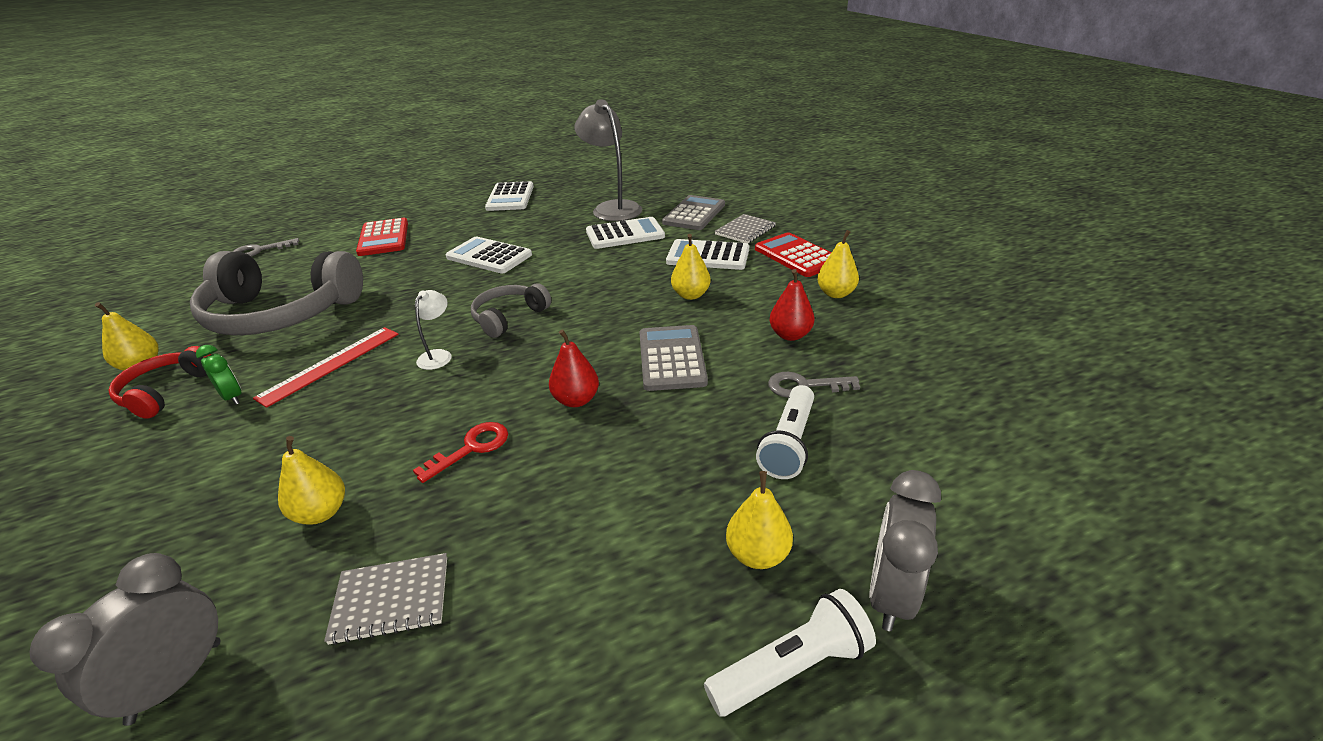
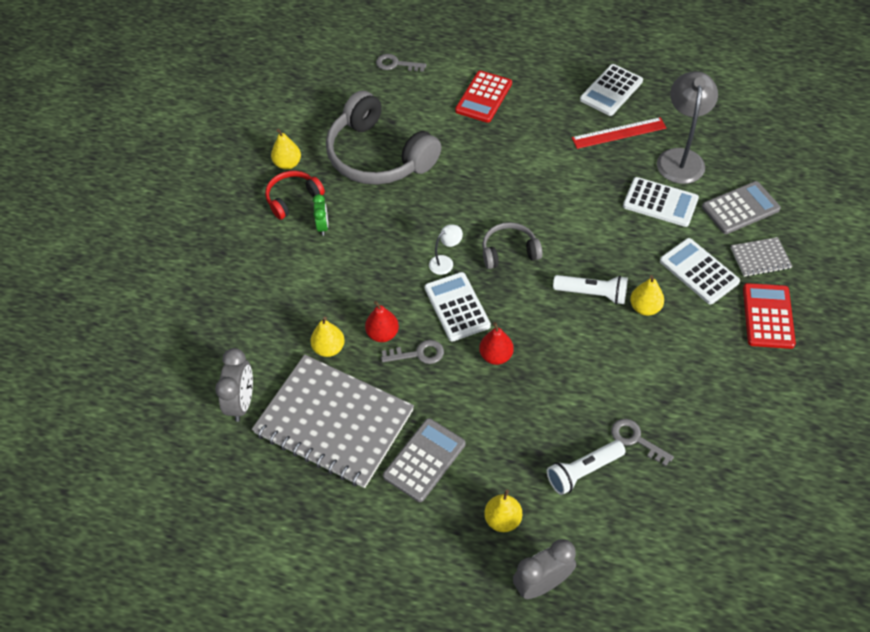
camera: 40 degrees right, 20 degrees up
(176, 681) = (242, 402): grey clock -> grey clock turned 120 degrees clockwise
(330, 364) = (383, 230): red ruler -> red ruler (619, 133)
(391, 599) = (334, 422): grey notebook -> grey notebook, size x2.35
(471, 448) = (418, 354): red key -> grey key
(489, 256) = (541, 169): white calculator -> white calculator (457, 307)
(671, 358) = (578, 360): grey calculator -> grey calculator (424, 460)
(790, 335) = (673, 392): red pear -> red pear (382, 334)
(791, 668) = (467, 577): white flashlight -> white flashlight (592, 294)
(835, 294) = (749, 376): yellow pear -> none

